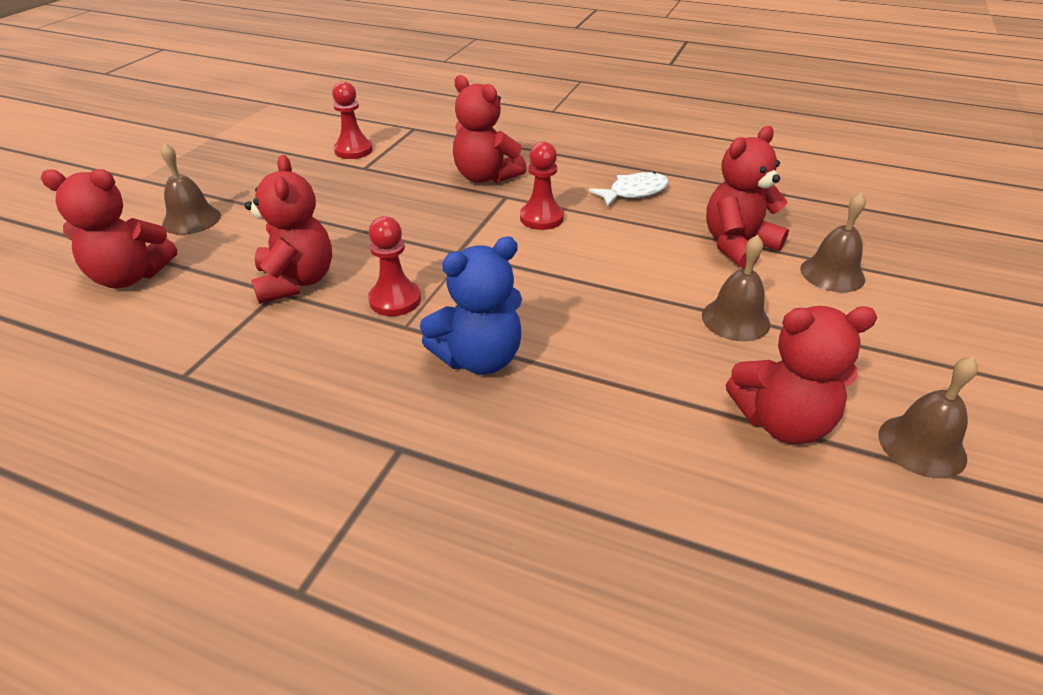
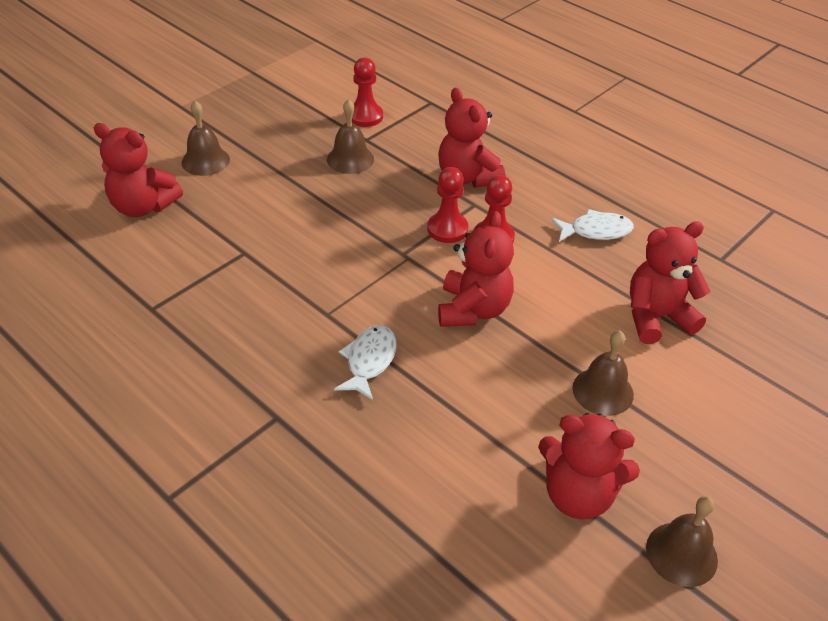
camera: 20 degrees right, 5 degrees up
(296, 282) = (262, 247): red teddy bear -> red teddy bear (473, 310)
(395, 300) = (330, 287): red pawn -> red pawn (447, 229)
(479, 358) = (369, 361): blue teddy bear -> white fish
(832, 274) = (726, 373): brown bell -> brown bell (350, 159)

